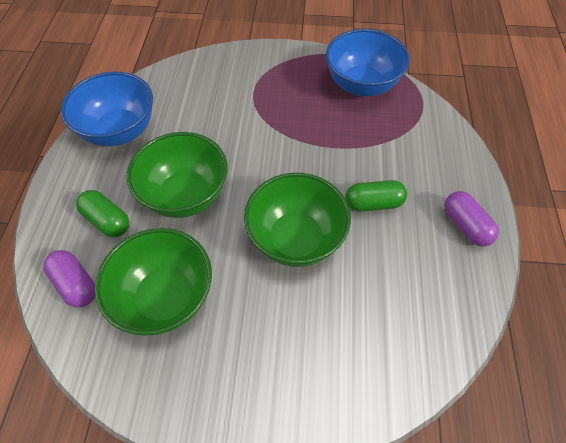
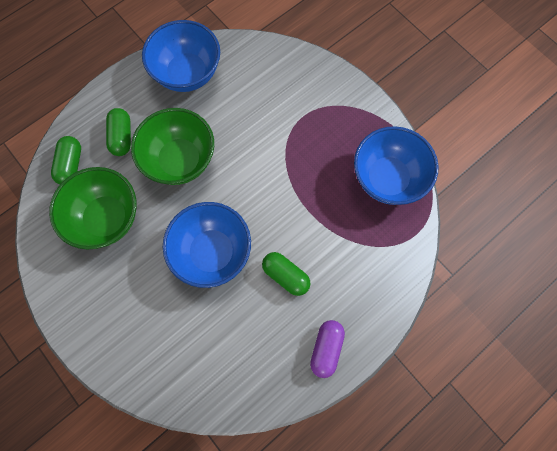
camera: 45 degrees right, 15 degrees up
(76, 284) = (71, 165): purple capsule -> green capsule
(296, 238) = (212, 252): green bowl -> blue bowl

